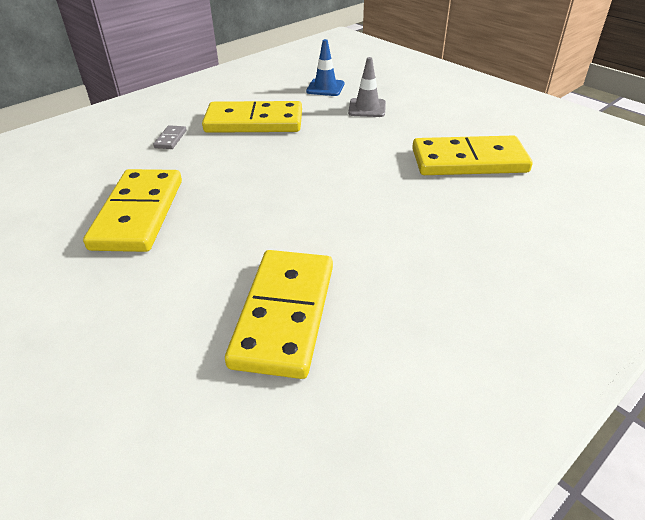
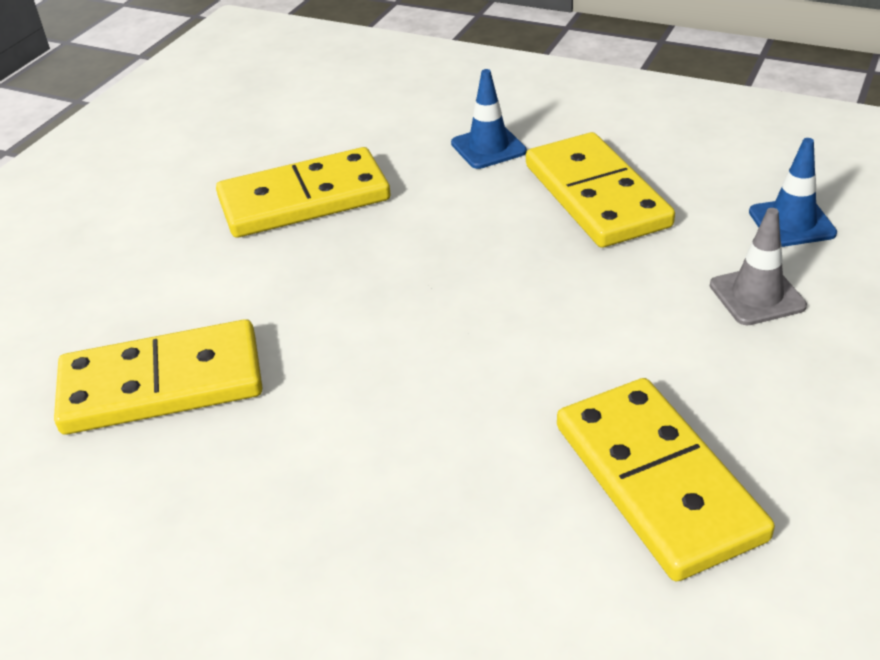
camera: 70 degrees right, 0 degrees up
(170, 139) = (488, 147): grey domino -> blue traffic cone

